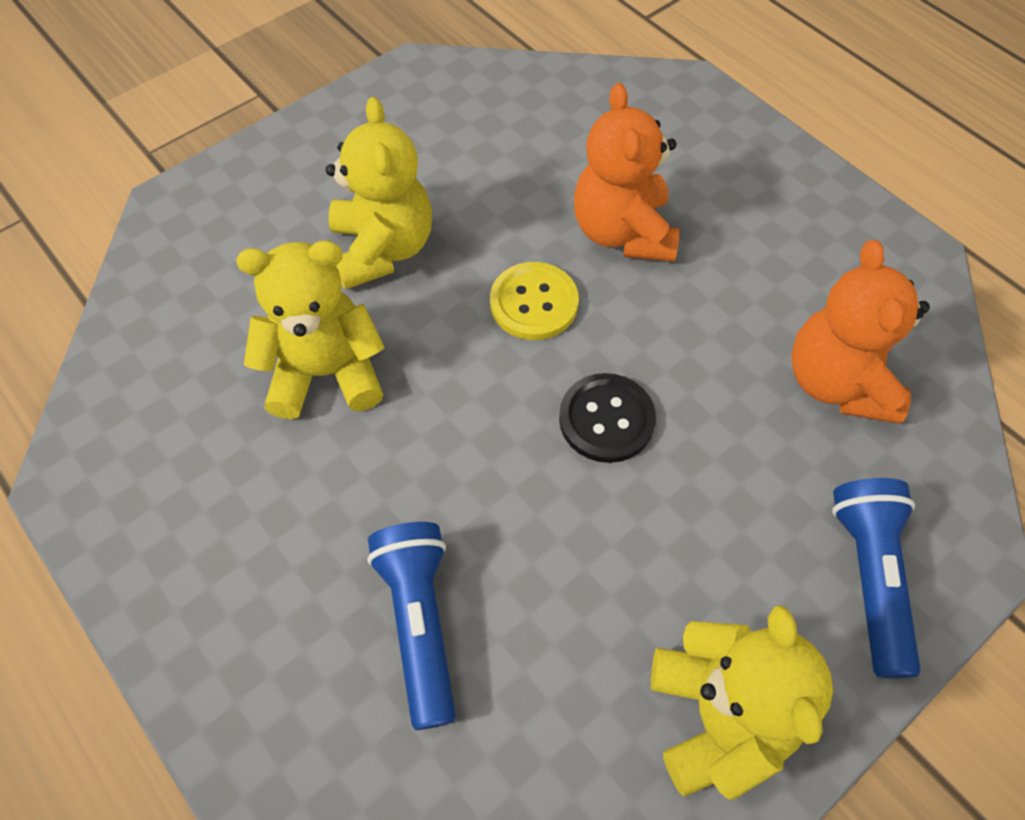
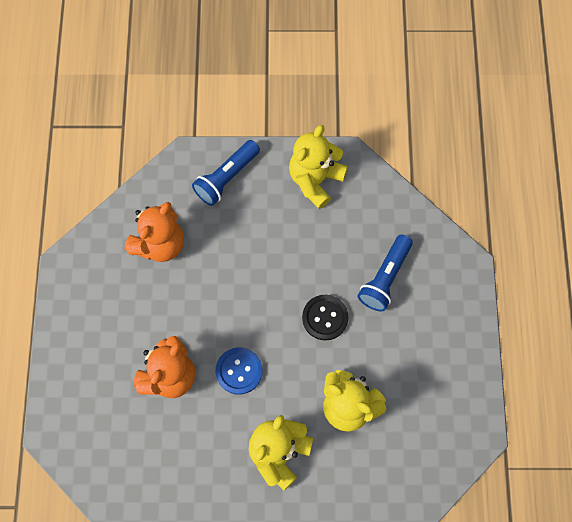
camera: 140 degrees left, 10 degrees up
(534, 303) = (239, 371): yellow button -> blue button
(606, 419) = (258, 298): black button -> black button (325, 318)

